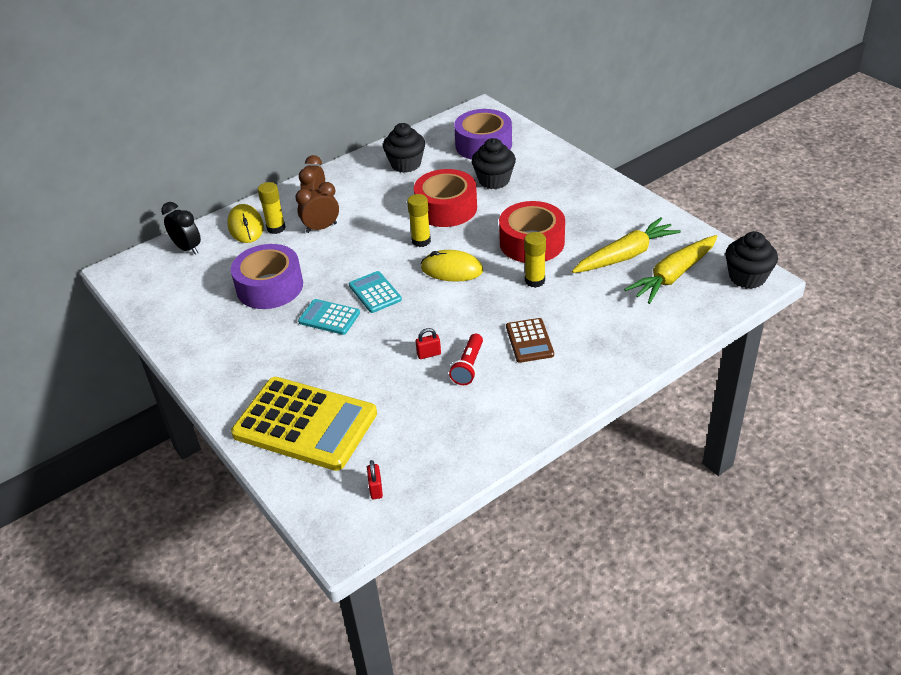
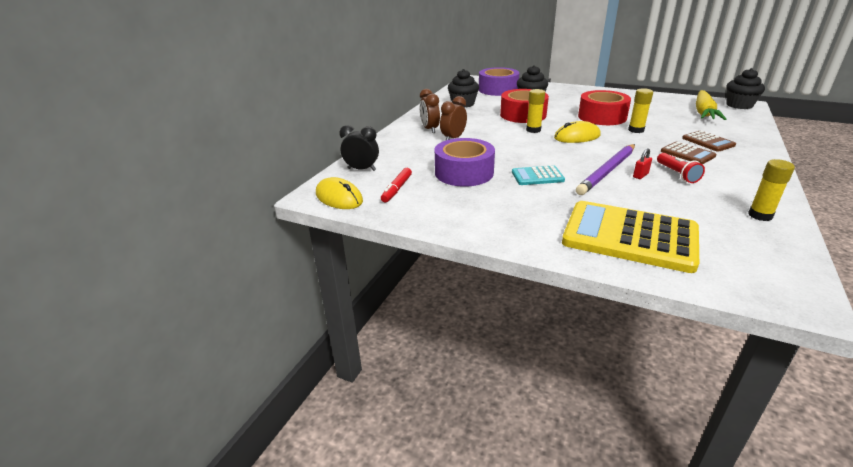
camera: 30 degrees left, 10 degrees down
(188, 288) = (396, 189): none -> red marker
(245, 226) = (393, 149): yellow mouse -> yellow mouse (339, 197)
(276, 228) = (419, 145): yellow glue stick -> yellow glue stick (760, 215)
(305, 424) = (629, 237): yellow calculator -> yellow calculator turned 150 degrees counterclockwise
(375, 292) = (547, 157): turquoise calculator -> none
(376, 489) = (756, 256): red padlock -> none
(405, 335) = (607, 171): none -> purple pencil
(586, 330) = (708, 142): none -> brown calculator
(625, 255) = (663, 111): yellow carrot -> none

